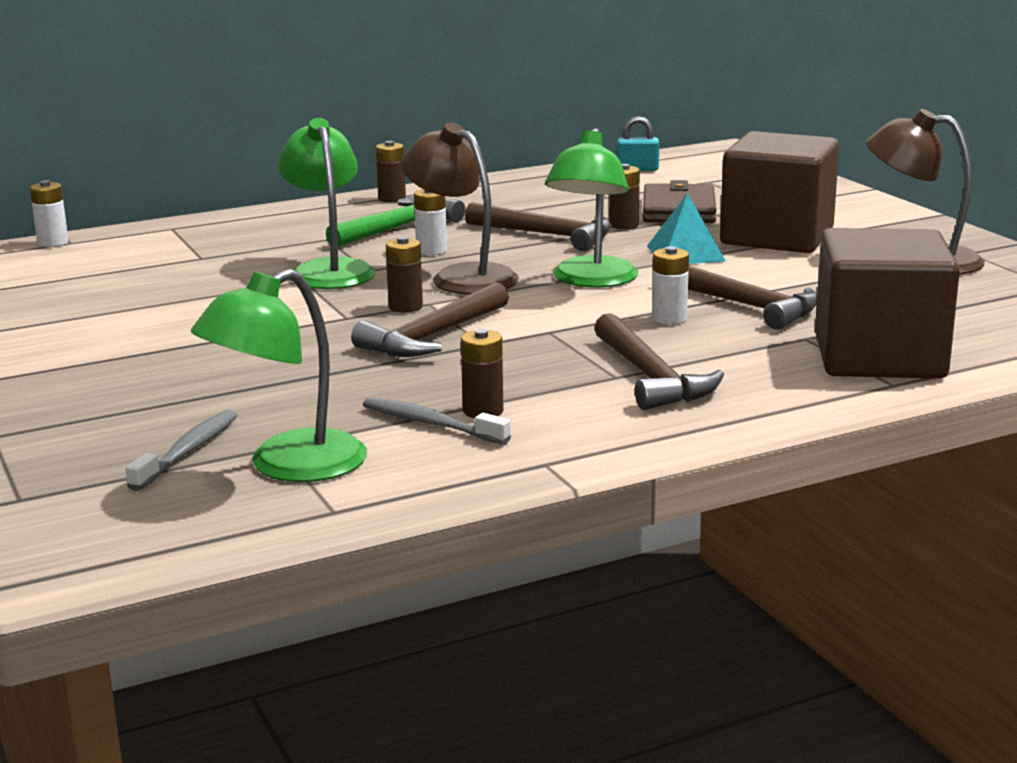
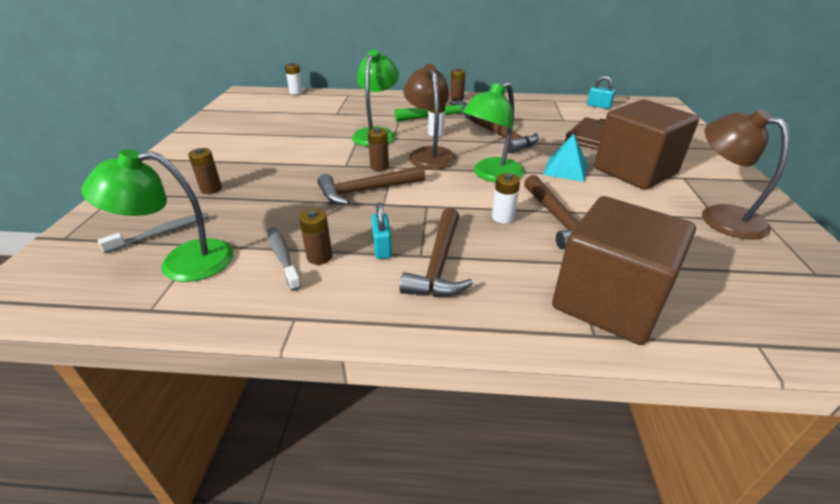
camera: 30 degrees right, 15 degrees up
(554, 382) = (382, 247): none -> turquoise padlock
(623, 225) = (551, 141): brown battery -> brown battery (211, 189)

